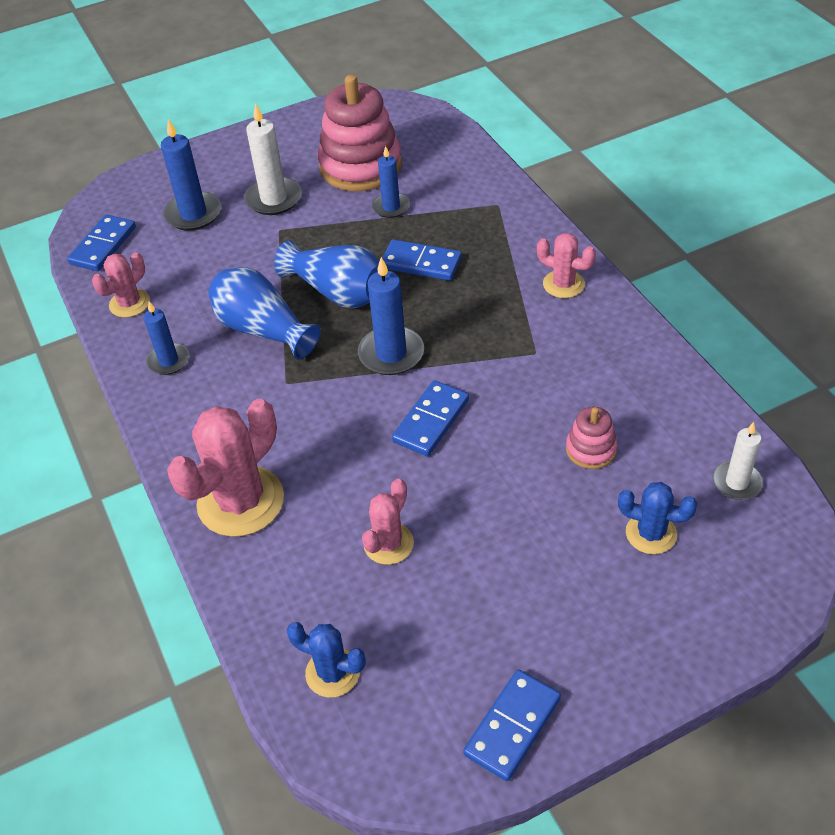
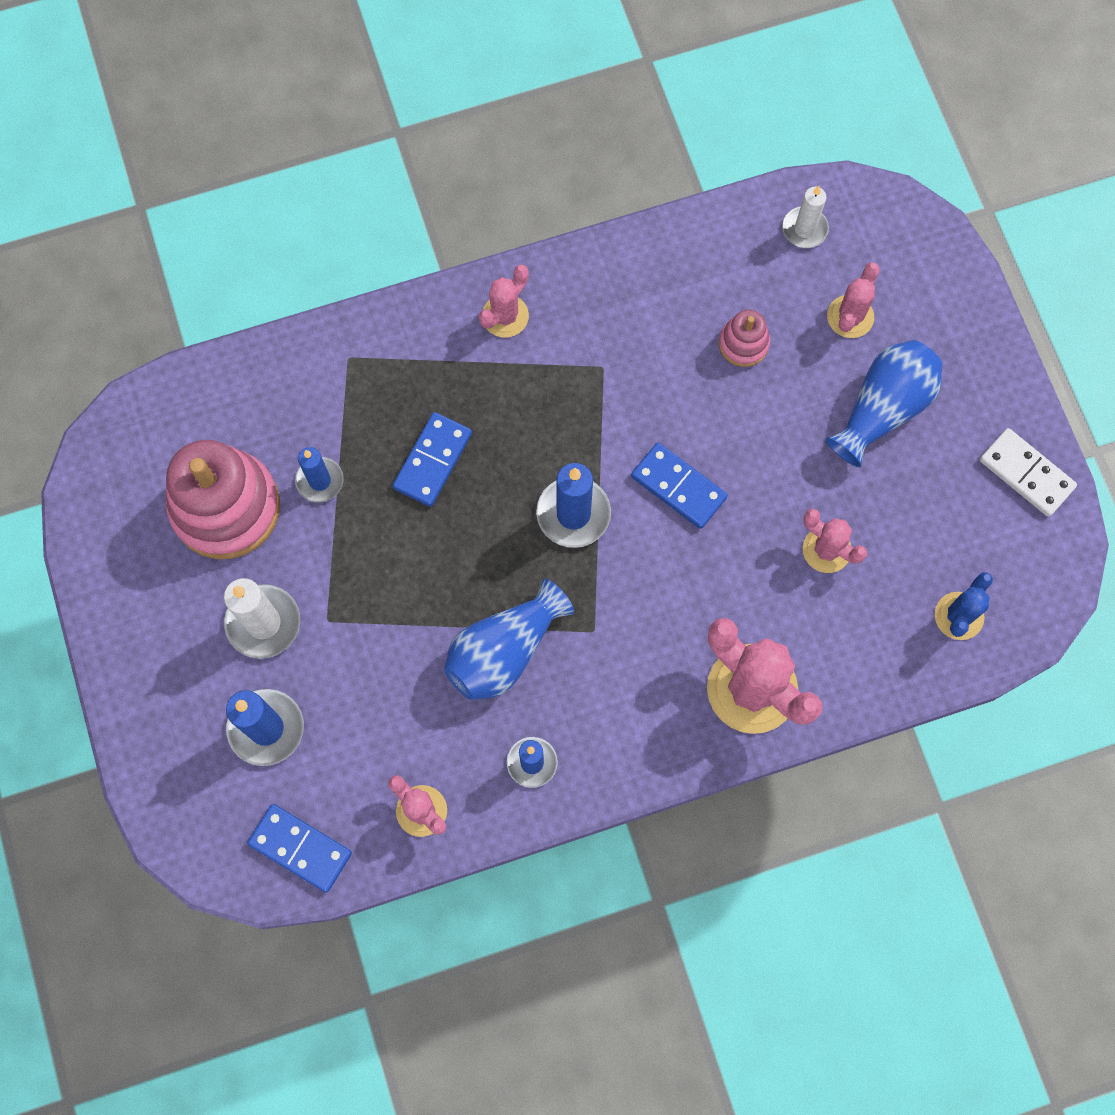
camera: 85 degrees left, 25 degrees up
(338, 292) = (460, 560): blue vase -> blue vase (882, 409)
(512, 727) = (1026, 473): blue domino -> white domino
(651, 533) = (850, 317): blue cactus -> pink cactus

